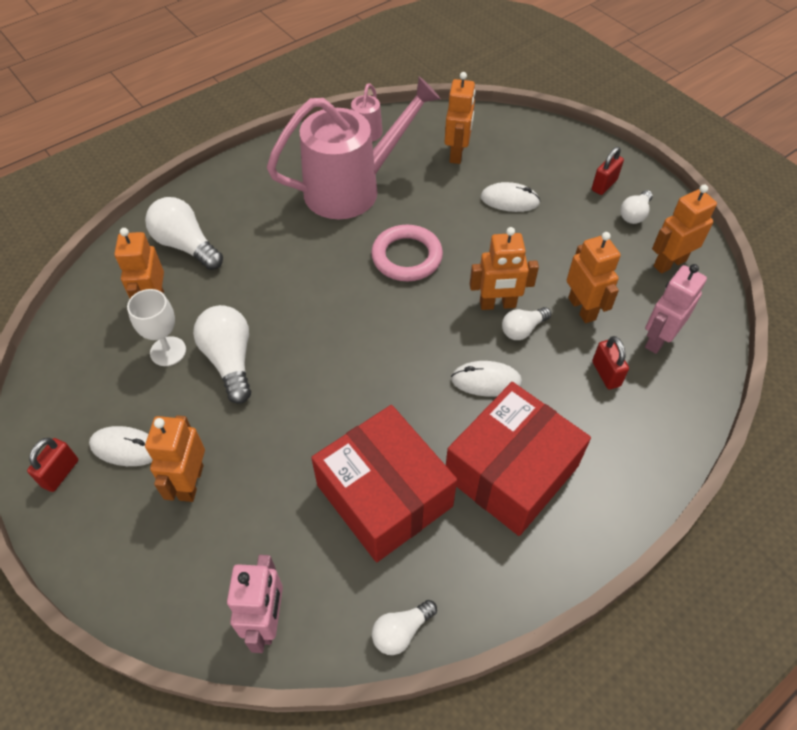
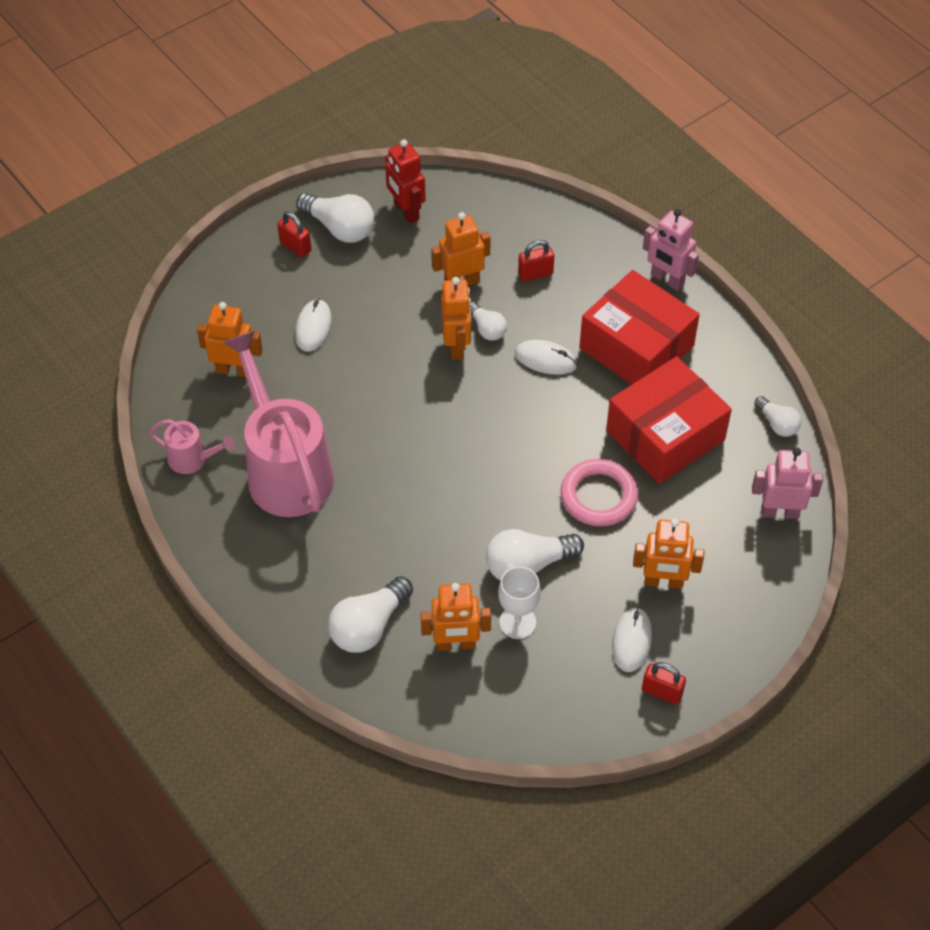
camera: 90 degrees left, 0 degrees up
(407, 257) = (392, 418): pink ring -> pink ring (598, 496)
(486, 381) = (545, 359): white mouse -> white mouse turned 75 degrees counterclockwise
(634, 214) = (339, 228): white light bulb -> white light bulb, size x1.70
(658, 339) = (496, 233): pink robot -> pink robot (667, 279)
(669, 263) = (406, 211): orange robot -> red robot

